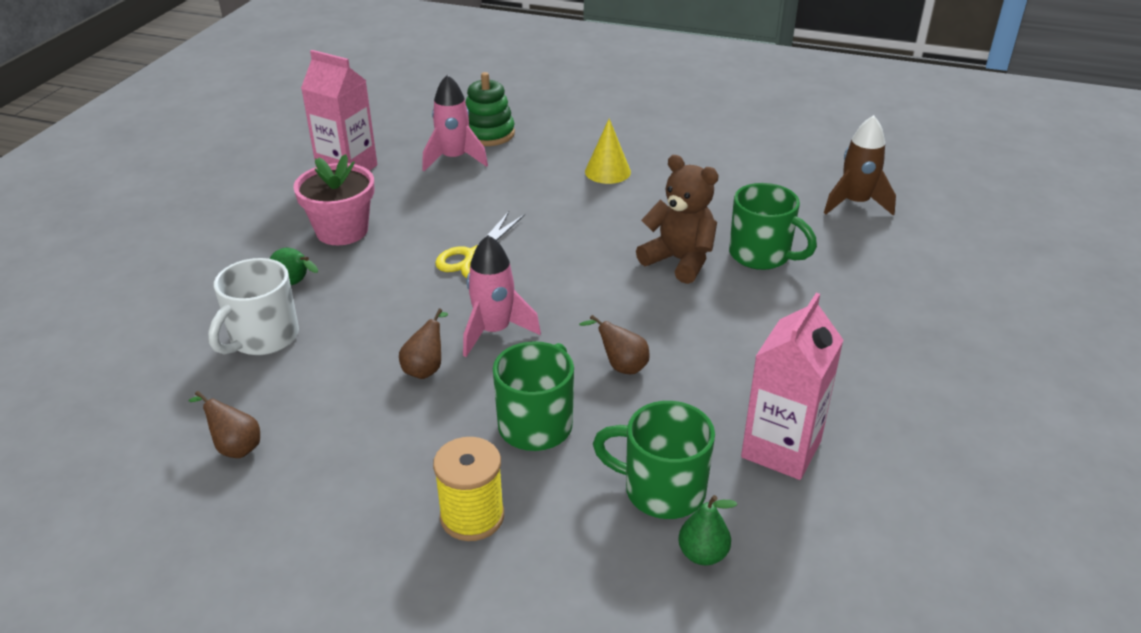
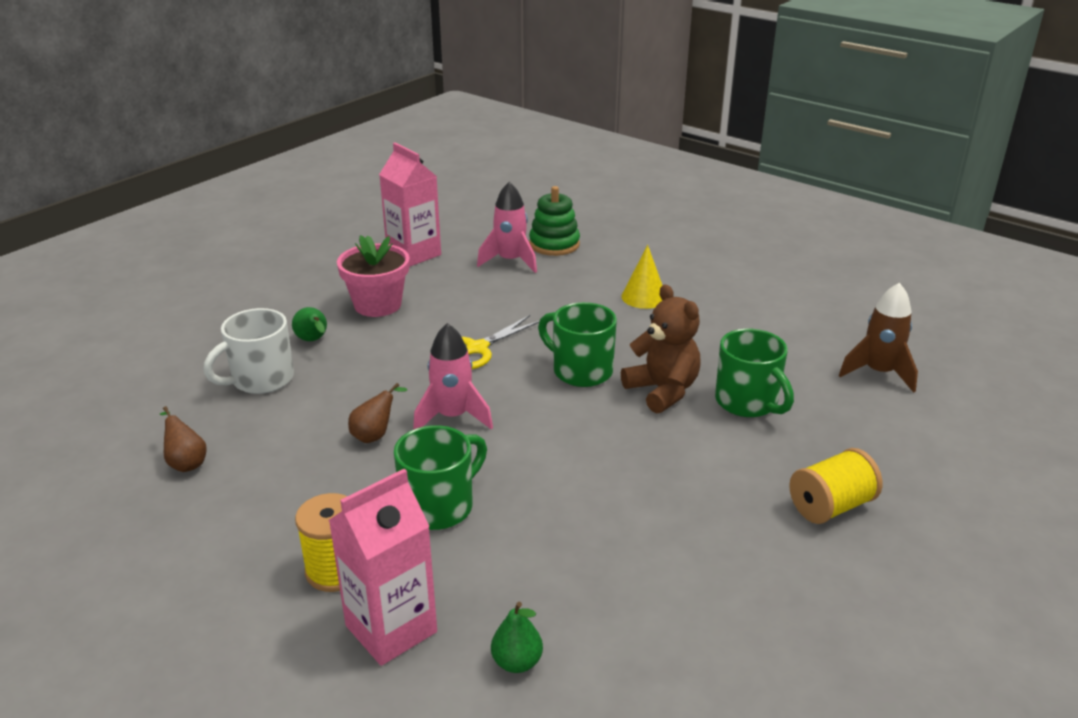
camera: 20 degrees right, 5 degrees down
(621, 366) = (547, 474): brown pear -> none
(661, 490) = (515, 594): green mug -> green mug (580, 371)
(781, 449) = (653, 587): pink carton -> pink carton (391, 629)
(885, 335) = (830, 506): none -> yellow spool

